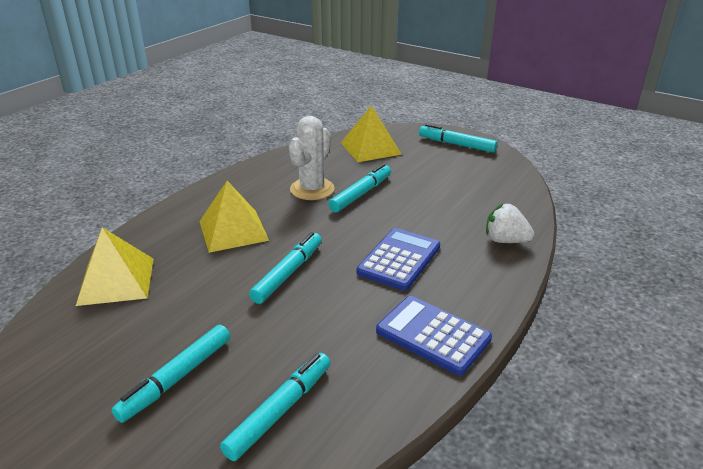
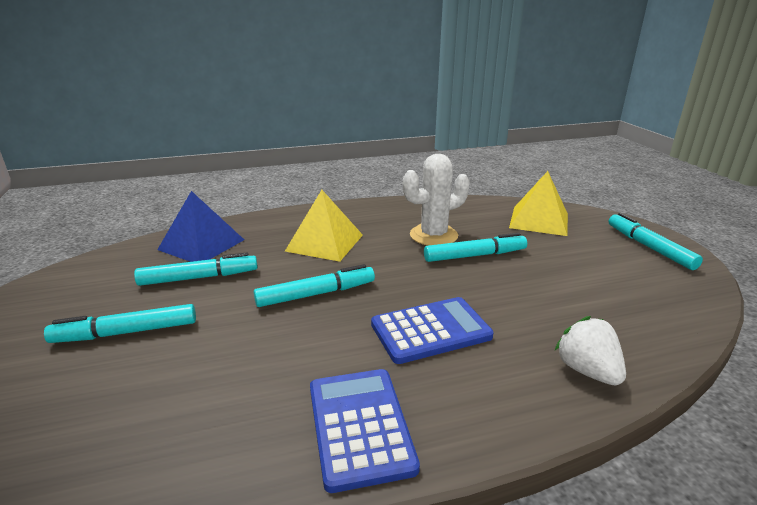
camera: 40 degrees right, 5 degrees down
(116, 281) = (201, 244): yellow pyramid -> blue pyramid
(280, 410) = (140, 406): turquoise marker -> turquoise marker (199, 278)

